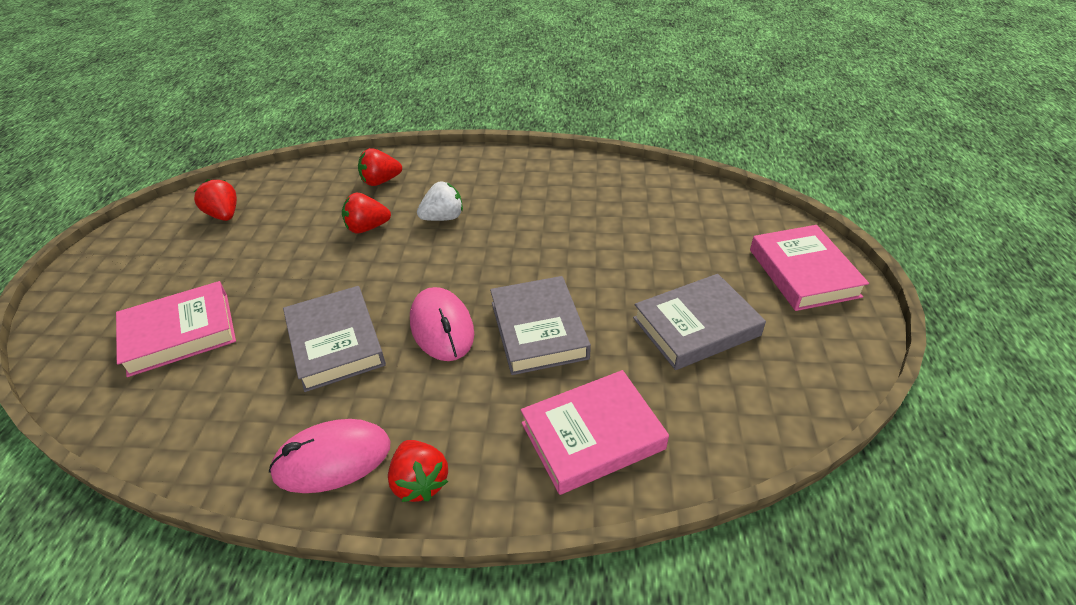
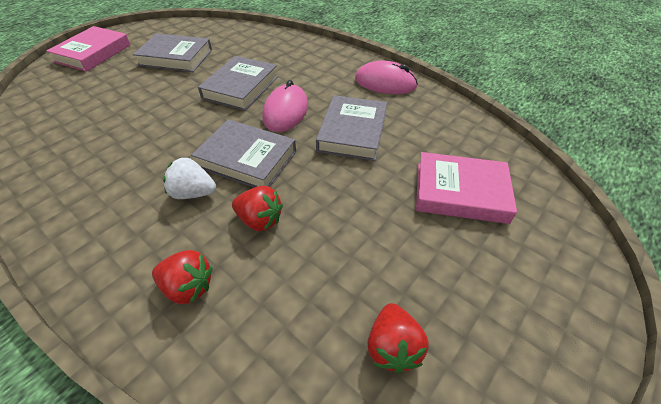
camera: 145 degrees left, 5 degrees up
(420, 482) = (352, 62): red strawberry -> none
(428, 260) = (247, 159): none -> grey book
(592, 436) = (273, 47): pink book -> none

